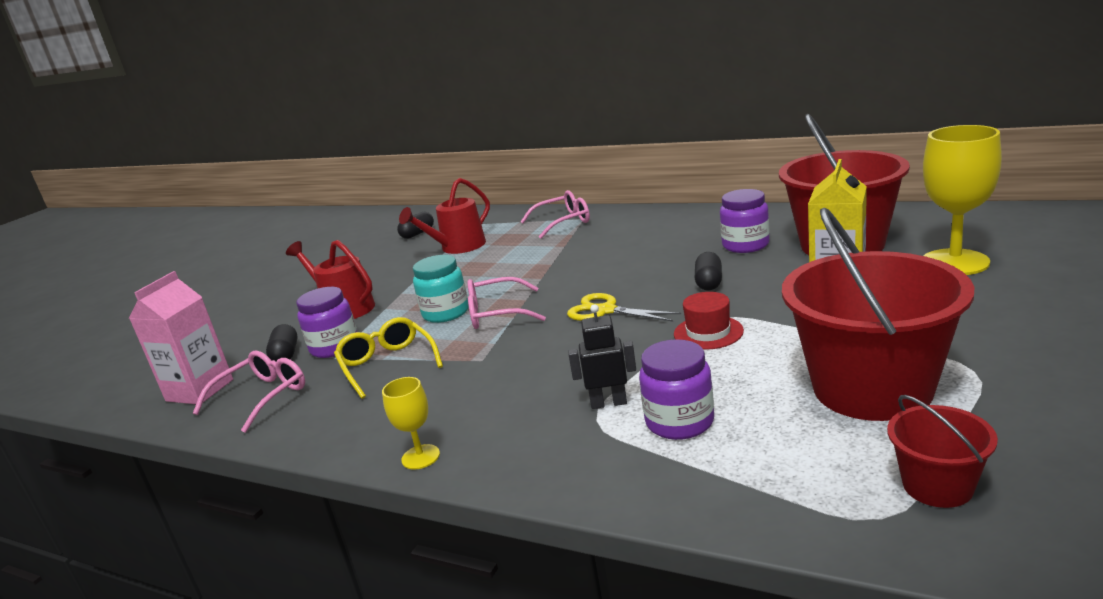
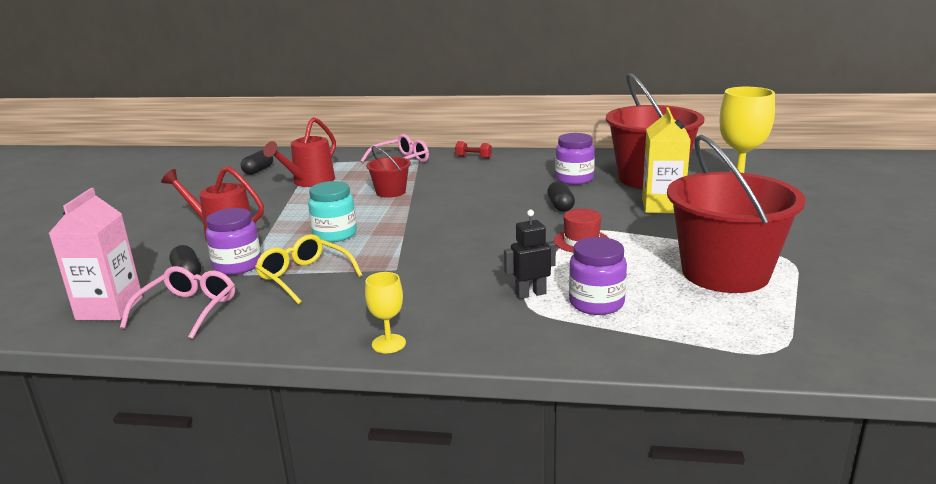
camera: 20 degrees left, 0 degrees up
(497, 314) = (386, 234): pink glasses -> none
(605, 311) = (485, 228): yellow scissors -> none
(644, 216) = (473, 157): none -> red dumbbell
(937, 486) = (800, 329): red bucket -> red bucket (391, 192)

